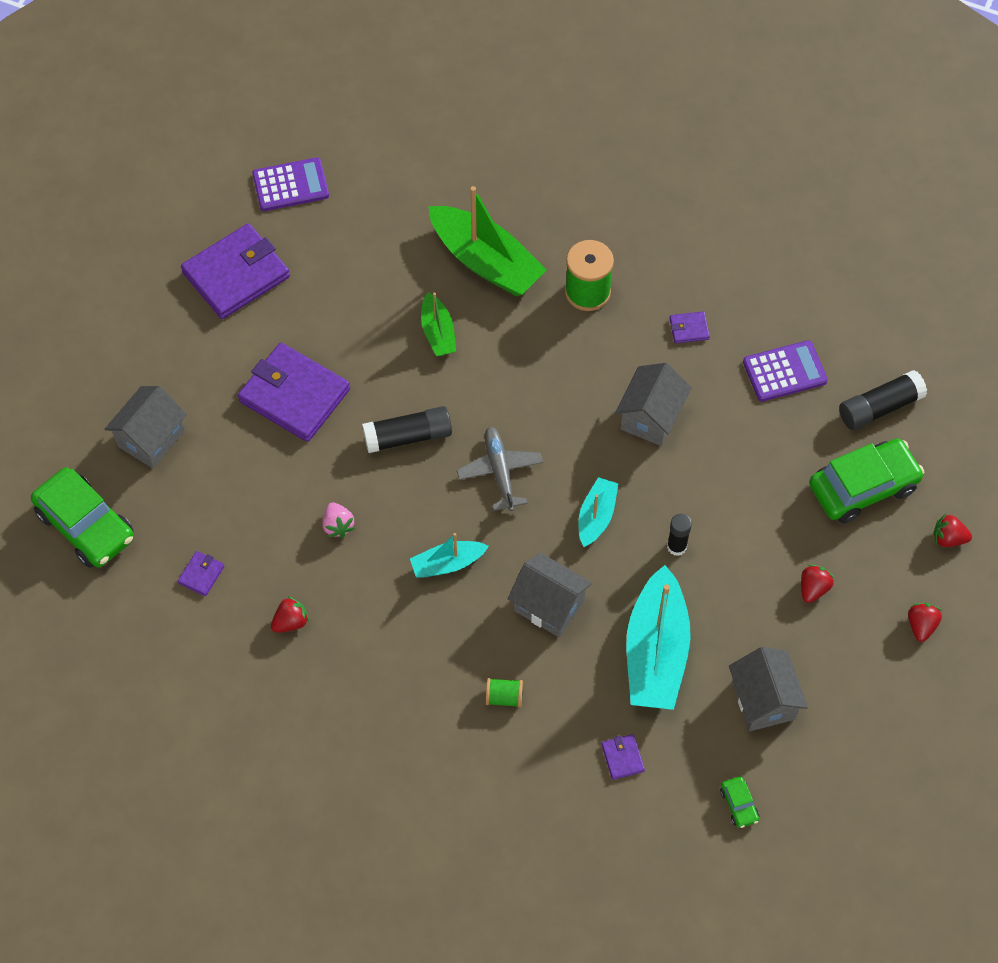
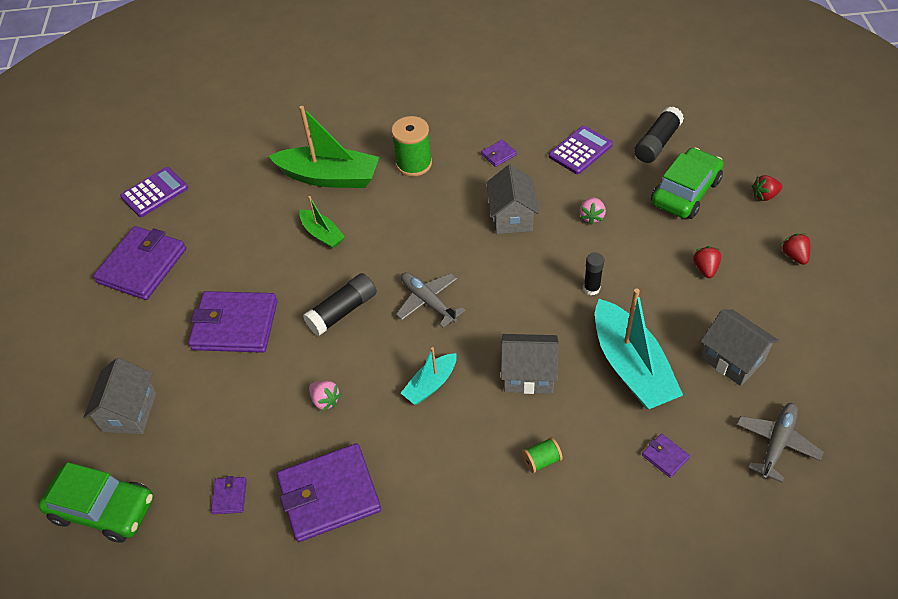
camera: 25 degrees left, 10 degrees down
(290, 622) = (329, 494): red strawberry -> purple wallet
(596, 516) = (520, 297): turquoise boat -> none
(737, 462) = (591, 216): none -> pink strawberry
(739, 805) = (776, 443): green car -> grey plane

